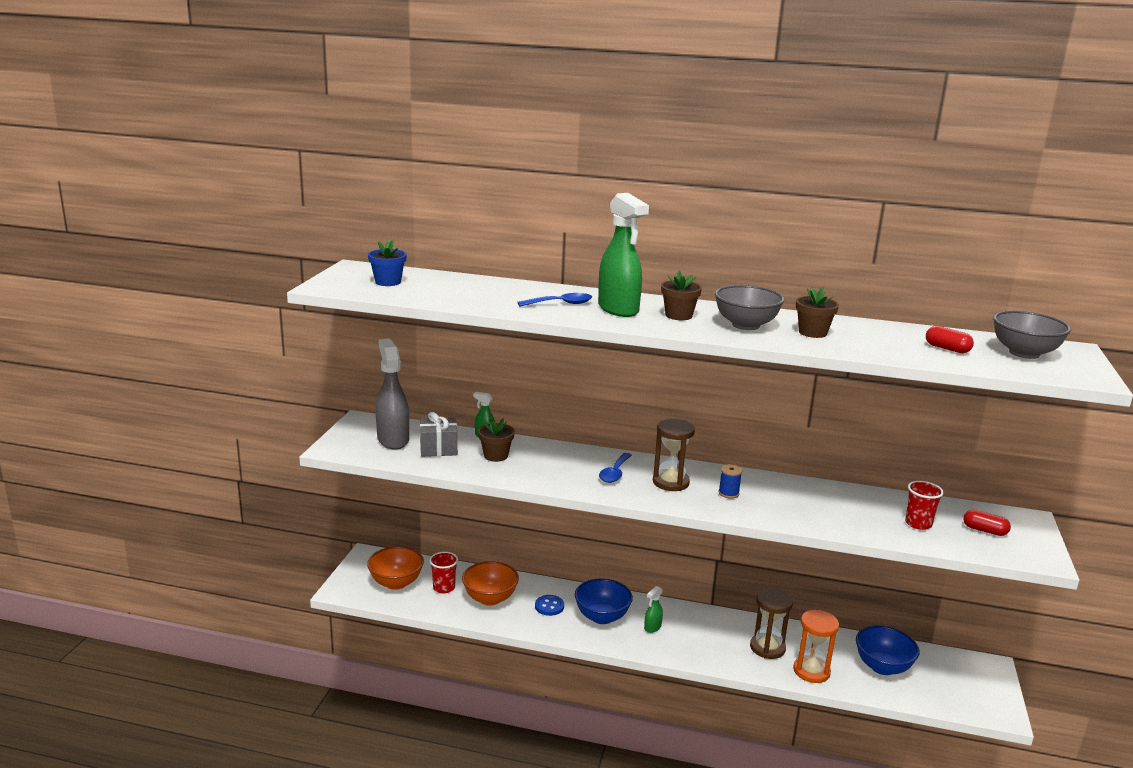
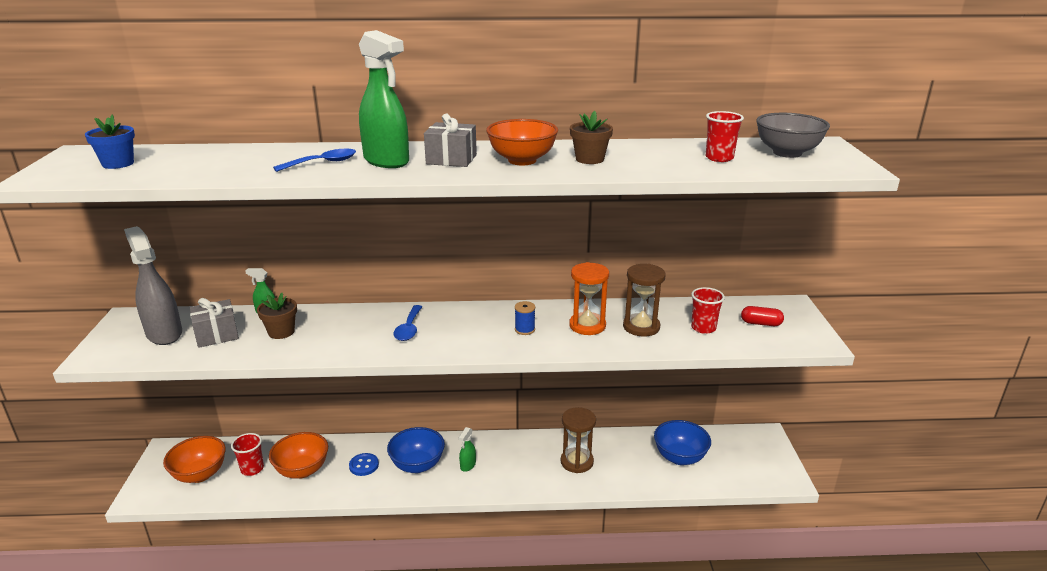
camera: 15 degrees left, 5 degrees up
(670, 482) = (466, 328): brown hourglass -> brown hourglass (641, 327)
(678, 315) = (451, 159): brown flower pot -> grey gift
(745, 325) = (522, 160): grey bowl -> orange bowl
(811, 671) = (621, 476): orange hourglass -> orange hourglass (587, 325)
(947, 349) = (719, 158): red capsule -> red cup

